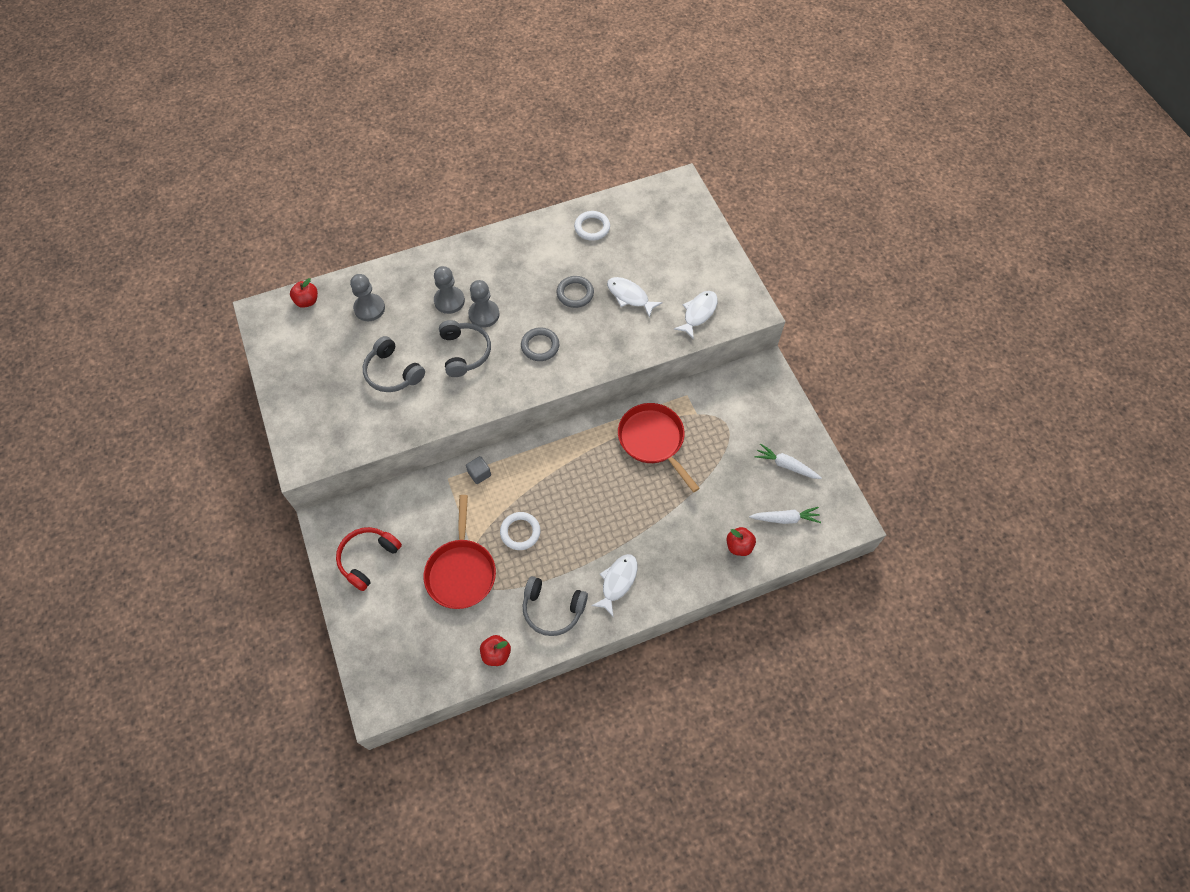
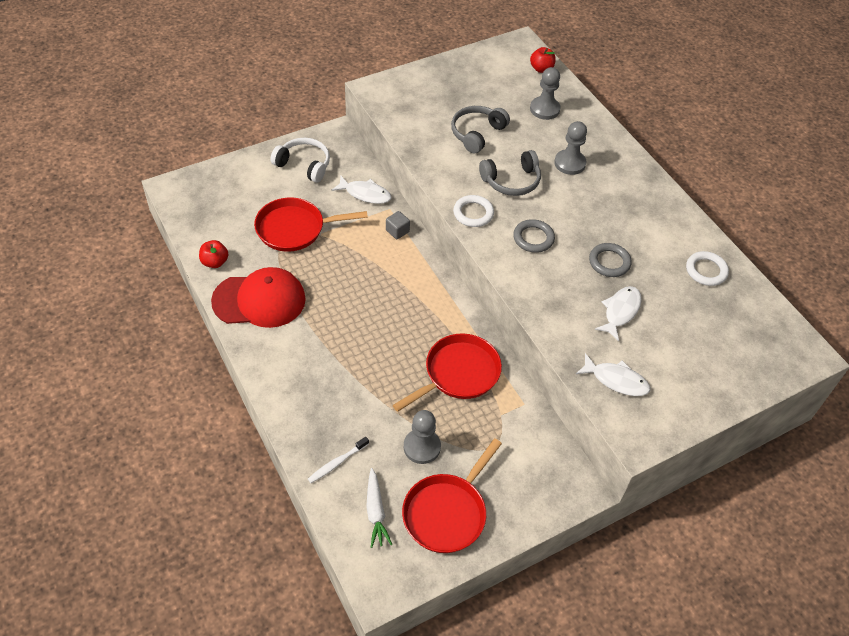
camera: 80 degrees right, 10 degrees down
(368, 559) = (304, 165): red headphones -> white headphones
(484, 314) = (560, 191): grey pawn -> grey pawn (422, 447)
(520, 532) = (338, 268): white ring -> white ring (473, 213)
(552, 609) = (259, 300): grey headphones -> red cap
(617, 582) = (289, 351): white fish -> white fish (365, 194)
(739, 546) = (337, 463): red apple -> white toothbrush
(786, 465) = (447, 512): white carrot -> red pan

